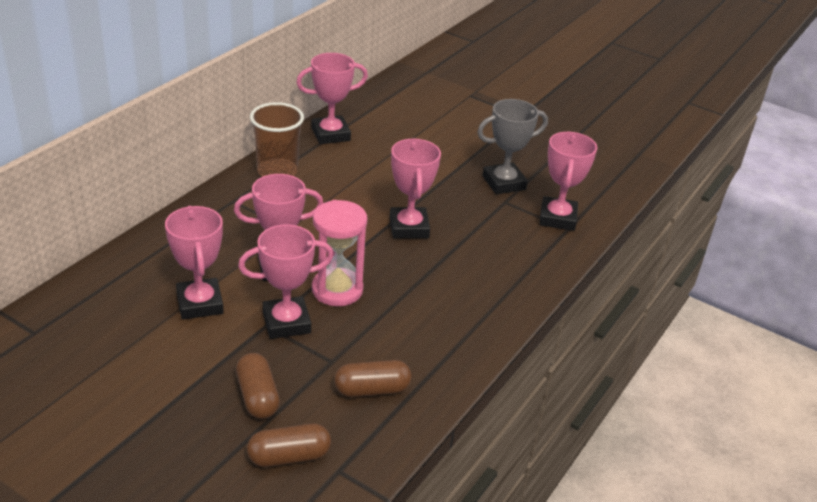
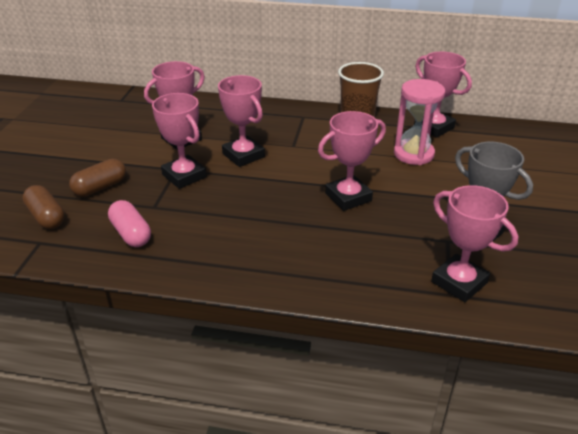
camera: 70 degrees right, 0 degrees up
(337, 290) = (237, 186): pink hourglass -> pink hourglass (413, 154)
(372, 390) = (131, 233): brown capsule -> pink capsule
(557, 218) = (459, 282): pink trophy -> pink trophy turned 60 degrees clockwise

